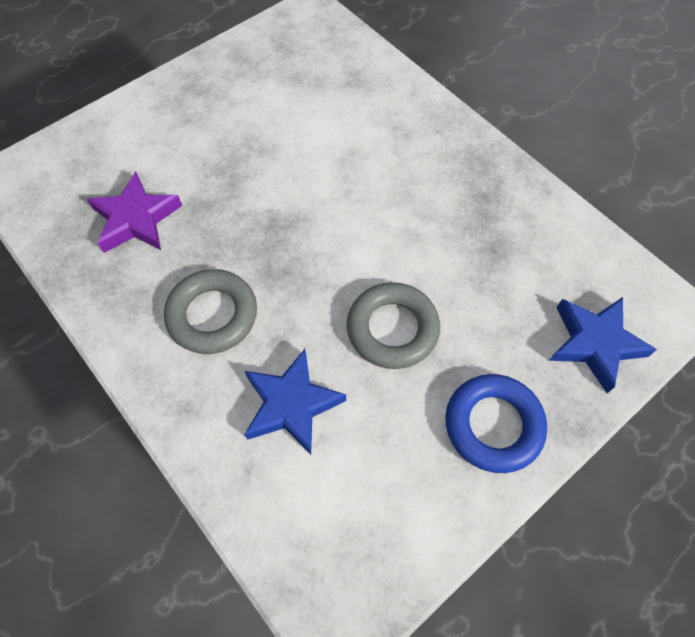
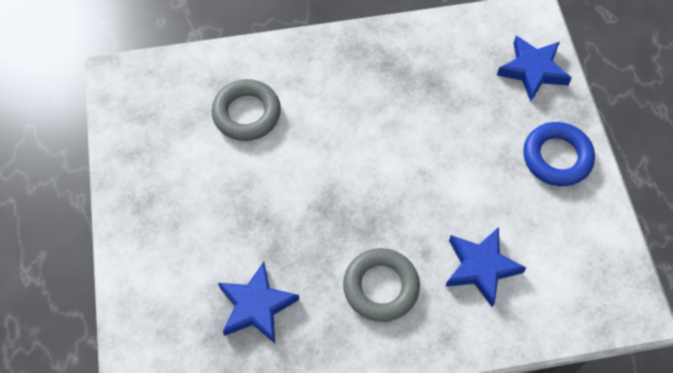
camera: 60 degrees left, 0 degrees up
(136, 219) = (256, 306): purple star -> blue star
(392, 329) = (458, 177): grey ring -> grey ring (247, 113)

